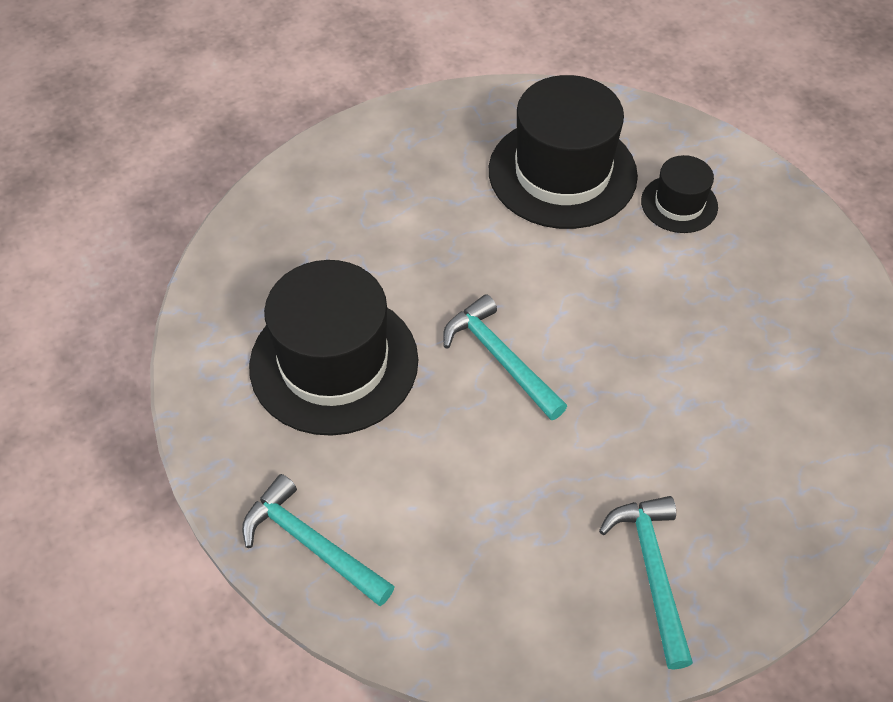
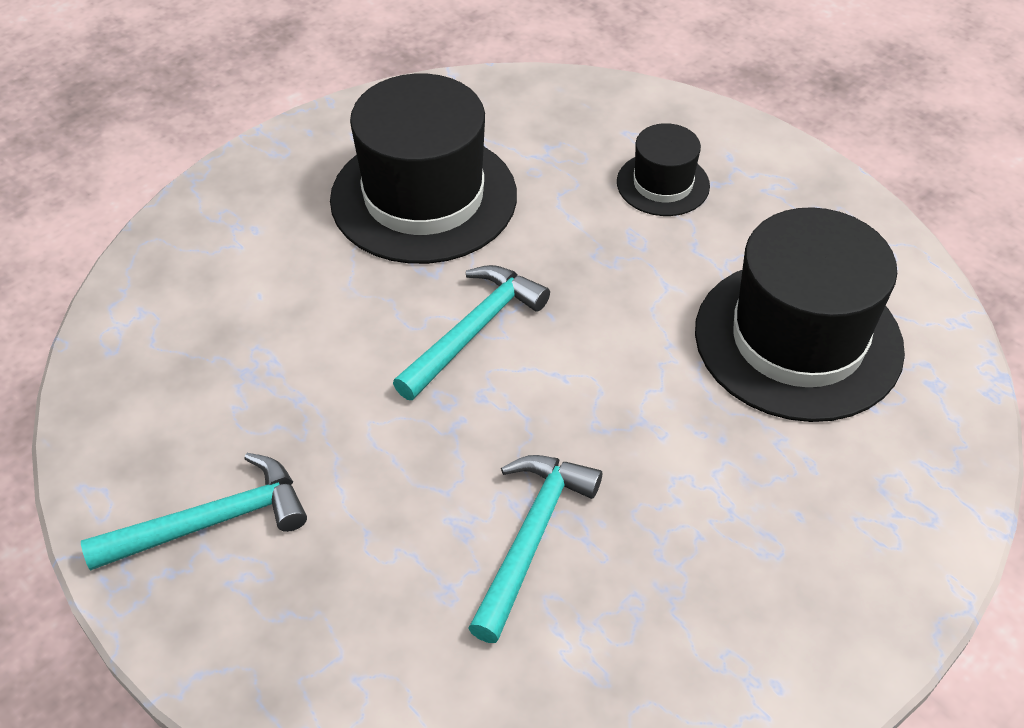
camera: 75 degrees right, 5 degrees down
(311, 544) = (204, 230): turquoise hammer -> turquoise hammer (531, 537)
(679, 204) = (808, 477): black hat -> black hat (663, 184)

